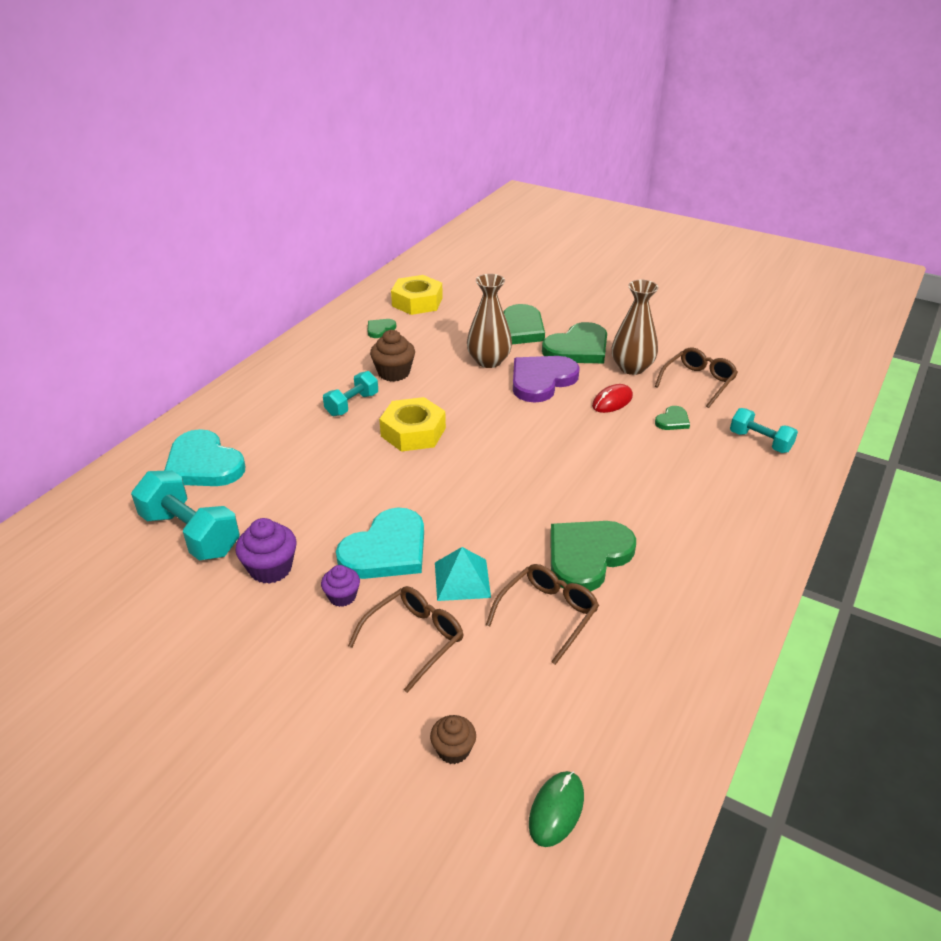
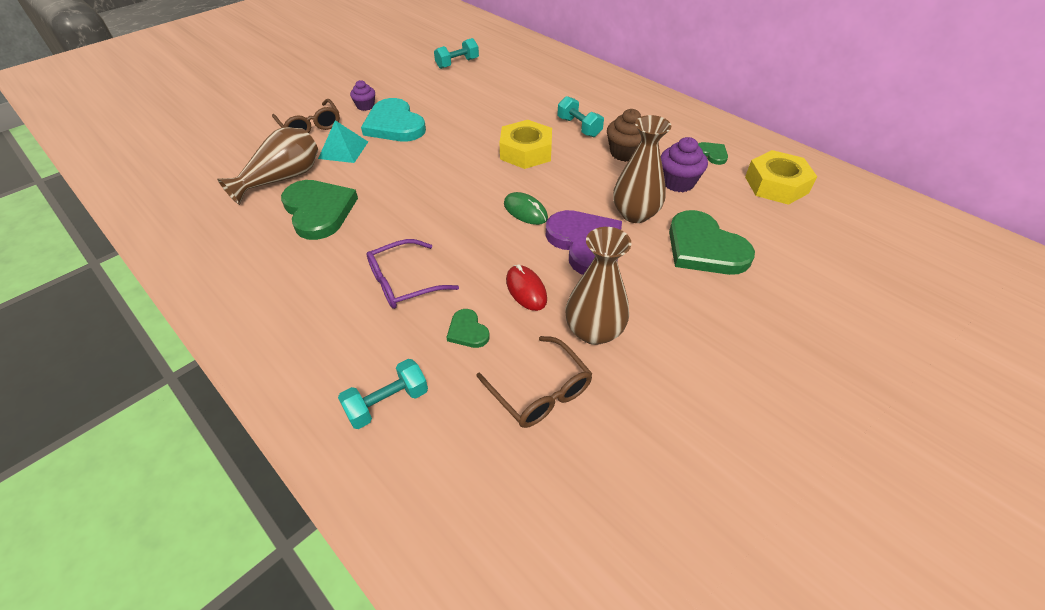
camera: 105 degrees right, 10 degrees up
(190, 534) = (457, 63): turquoise dumbbell -> turquoise dumbbell, size x0.60
(203, 464) = (526, 68): turquoise heart -> none
(270, 568) = (408, 85): purple cupcake -> purple cupcake (678, 182)
(453, 750) = (225, 128): brown cupcake -> none
(548, 614) = (282, 179): brown glasses -> brown vase
(556, 810) = (157, 153): green mouse -> green mouse (525, 211)
(578, 348) = (651, 292): green heart -> none
(648, 465) = (403, 282): none -> purple glasses

